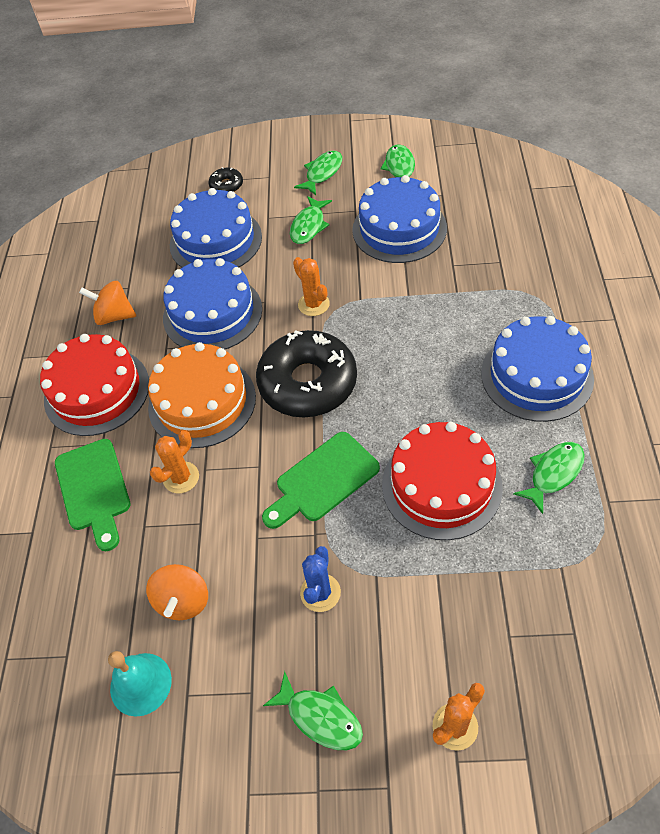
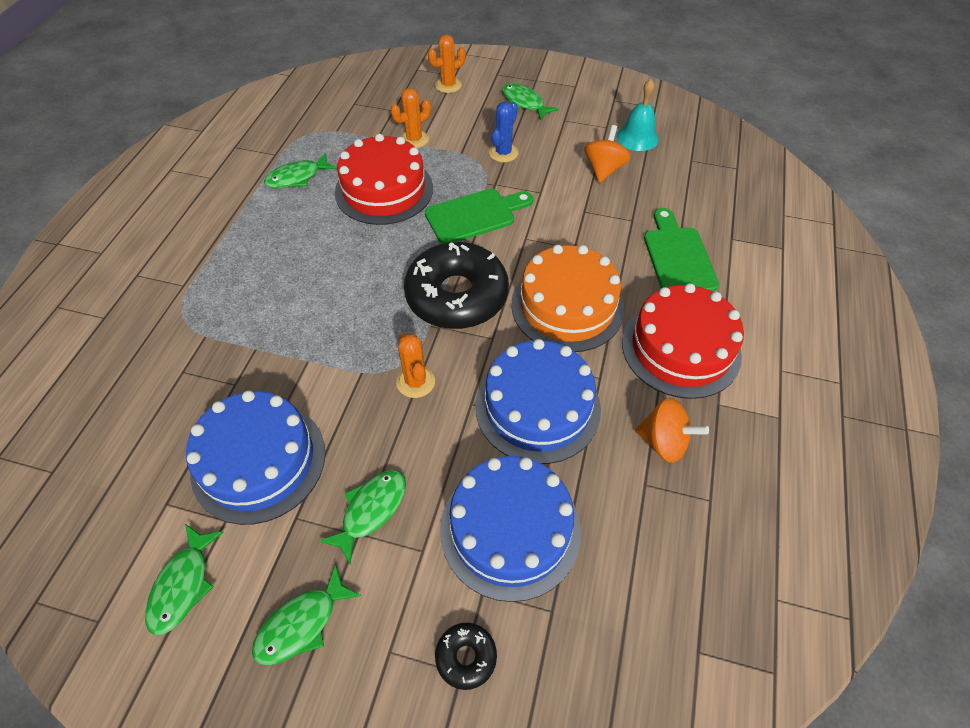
camera: 170 degrees left, 0 degrees up
(181, 477) = (596, 246): orange cactus -> orange cactus (414, 139)
(536, 375) = (249, 245): blue cake -> none

